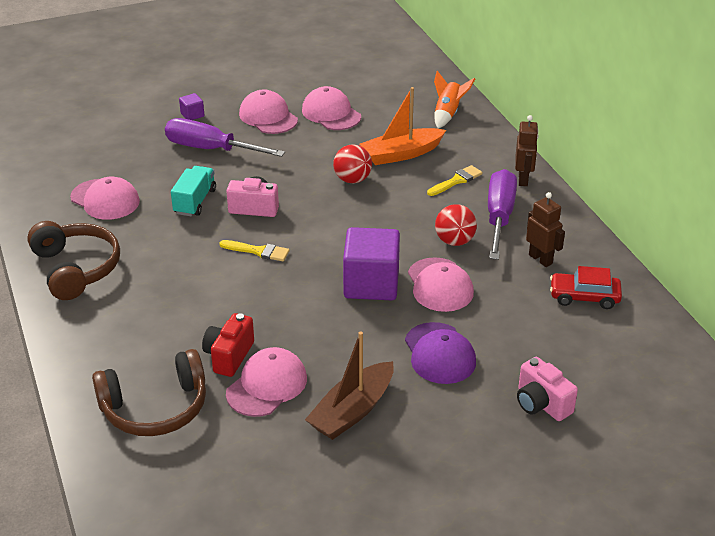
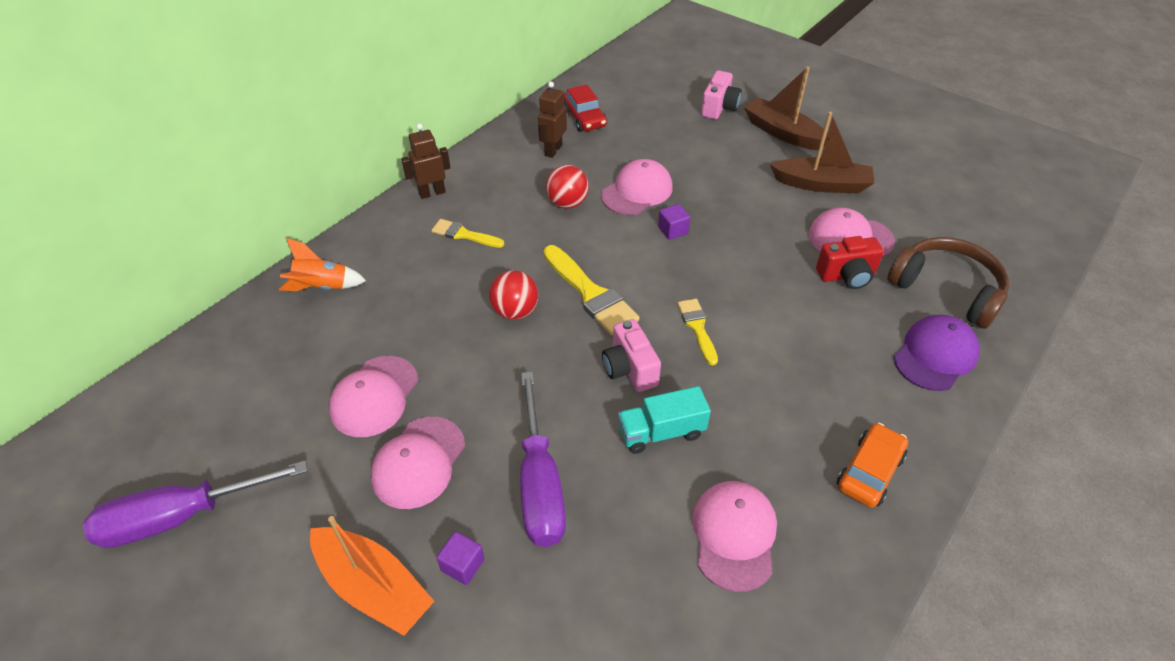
camera: 120 degrees left, 10 degrees up
(76, 269) = (869, 471): brown headphones -> orange car
(338, 216) = (590, 294): none -> yellow brush
(371, 284) = (673, 230): purple cube -> purple cube, size x0.43
(401, 154) = (437, 293): orange boat -> orange boat (373, 587)
(439, 353) = (718, 165): purple cap -> purple cap (935, 355)
(458, 431) = (782, 133): none -> brown boat
(499, 217) = (508, 189): purple screwdriver -> purple screwdriver (182, 516)

